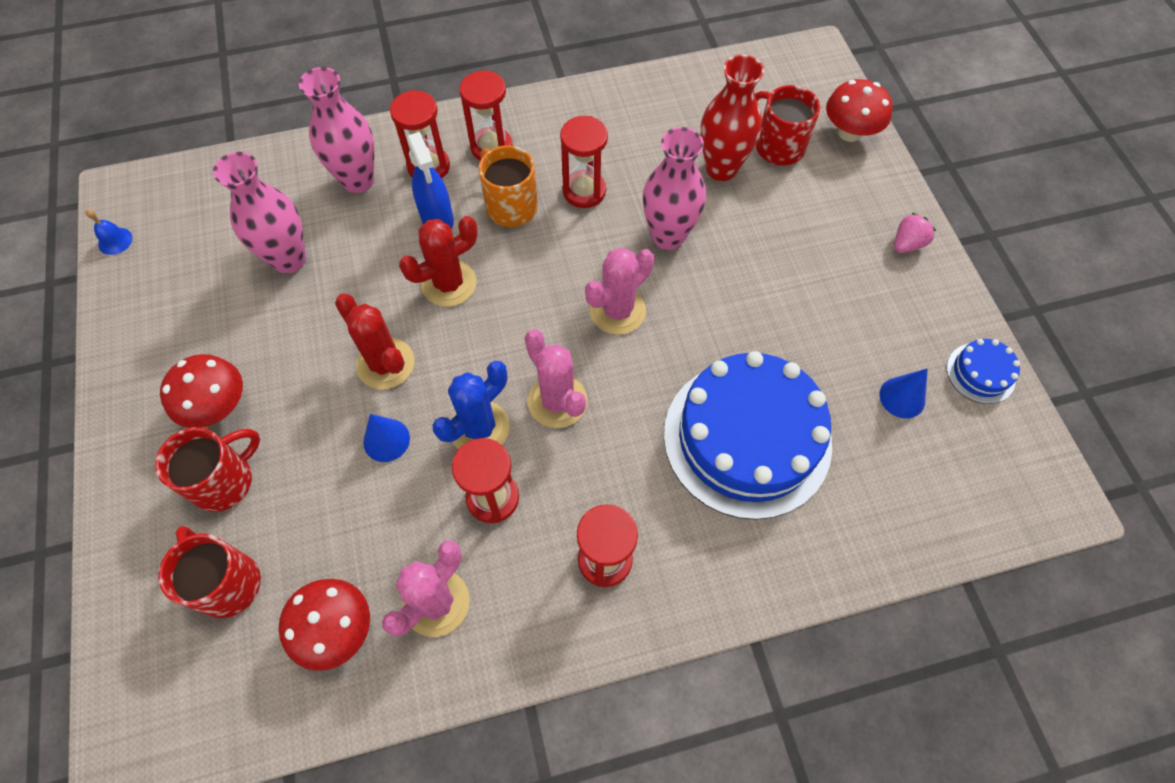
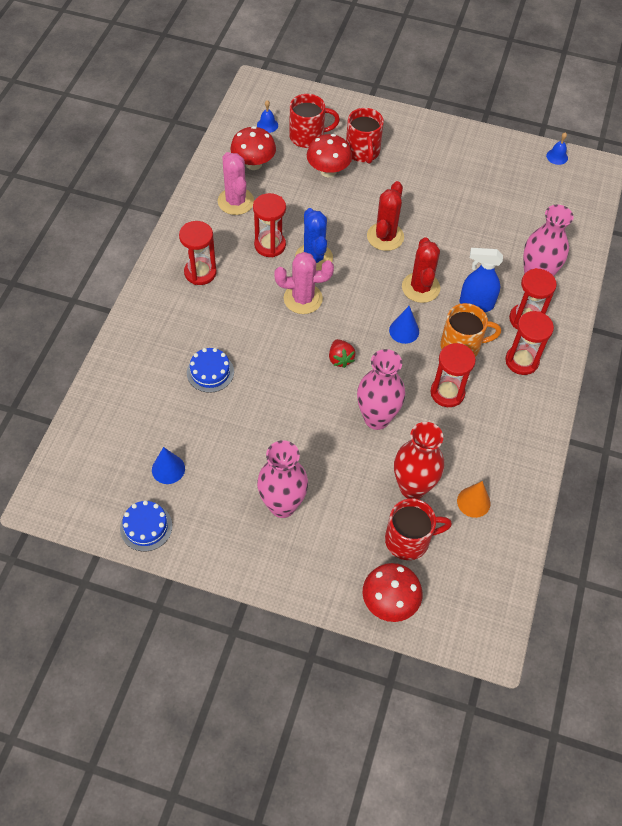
camera: 120 degrees right, 5 degrees down
(218, 407) = (409, 163): red mushroom -> red mushroom (328, 171)
(229, 668) = (267, 125): none -> blue bell
(289, 259) = (491, 223): pink vase -> pink vase (282, 505)
(385, 364) = (385, 237): red cactus -> red cactus turned 60 degrees counterclockwise
(386, 440) = (337, 218): blue cone -> blue cone (404, 331)
(617, 311) = (340, 359): pink cactus -> red strawberry
(694, 117) = (473, 502): none -> orange cone
(747, 438) = (210, 372): blue cake -> blue cake, size x0.42
(907, 244) = (266, 561): pink strawberry -> none

